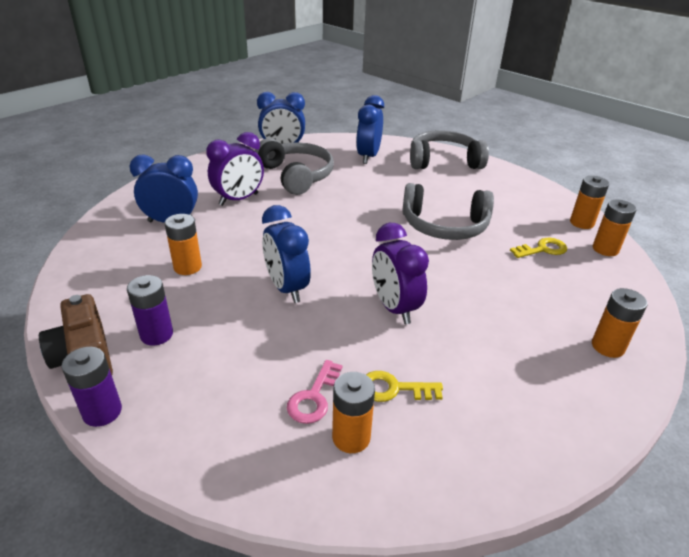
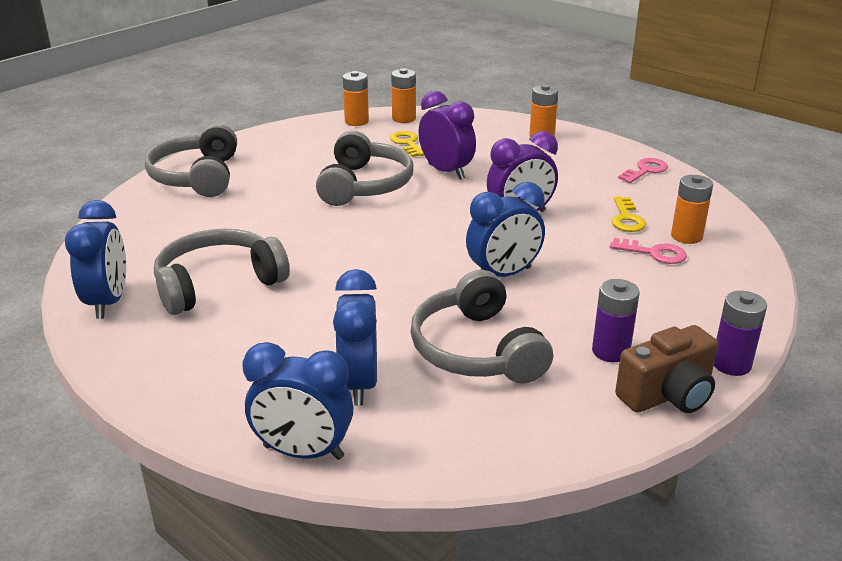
camera: 90 degrees left, 5 degrees down
(187, 267) = (476, 349): orange battery -> grey headphones
(239, 199) = (291, 328): purple clock -> purple clock (446, 171)
(368, 157) = (167, 227): blue clock -> blue clock (303, 452)
(536, 435) = (645, 170): none -> pink key

